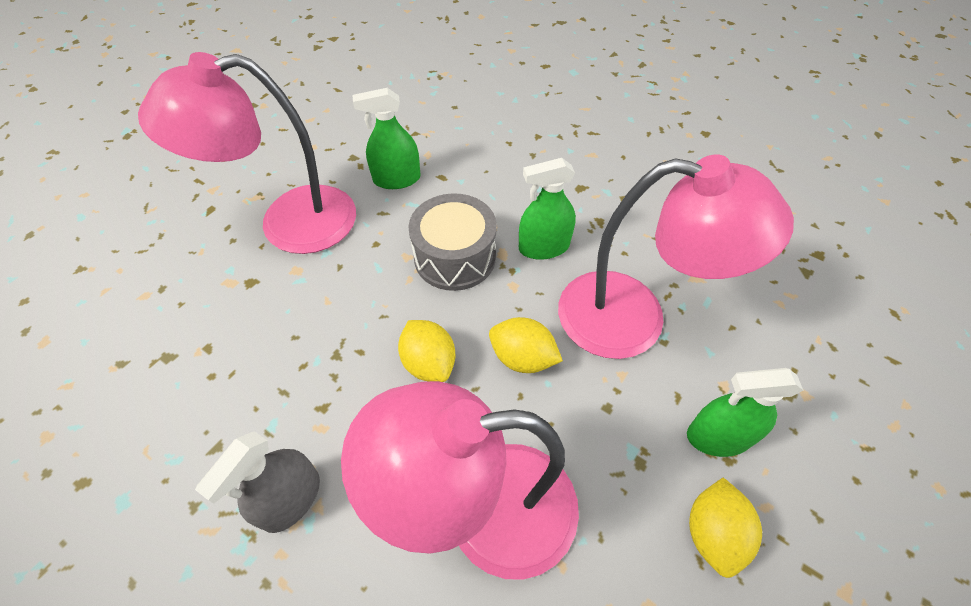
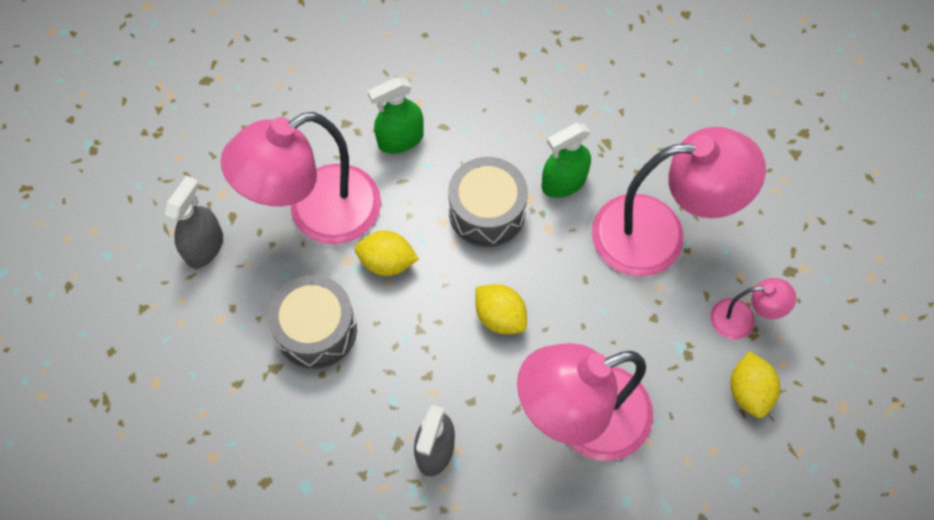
camera: 15 degrees left, 10 degrees up
(169, 229) = (204, 247): none -> grey spray bottle
(230, 329) = (316, 330): none -> grey drum
(522, 358) = (575, 293): yellow lemon -> yellow lemon (387, 262)
(718, 436) = (742, 319): green spray bottle -> pink lamp

